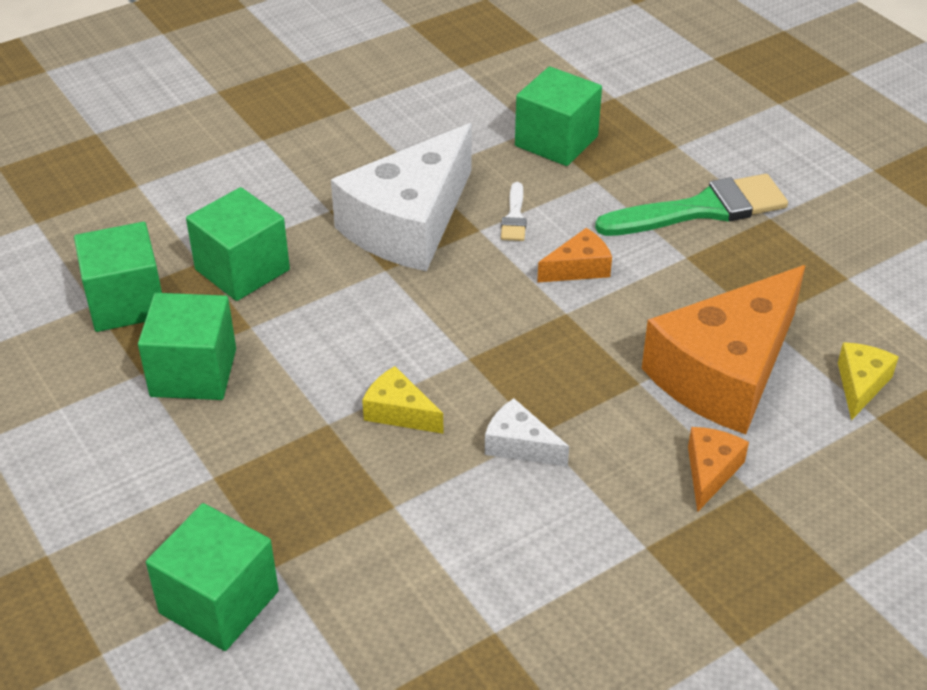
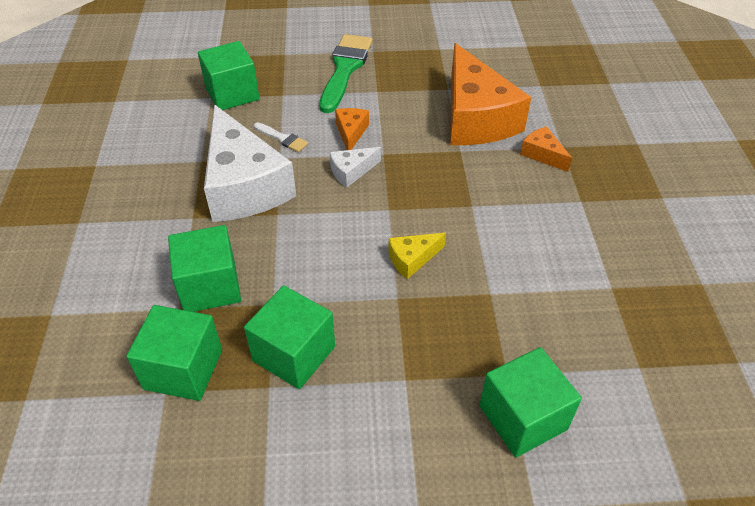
camera: 60 degrees left, 5 degrees up
(519, 445) = (476, 217): white cheese -> white cheese (351, 172)
(860, 385) = (516, 79): yellow cheese -> none

